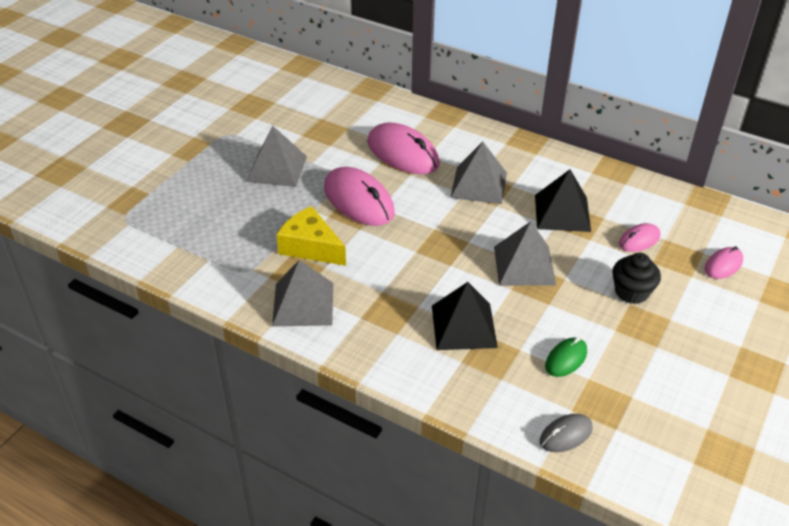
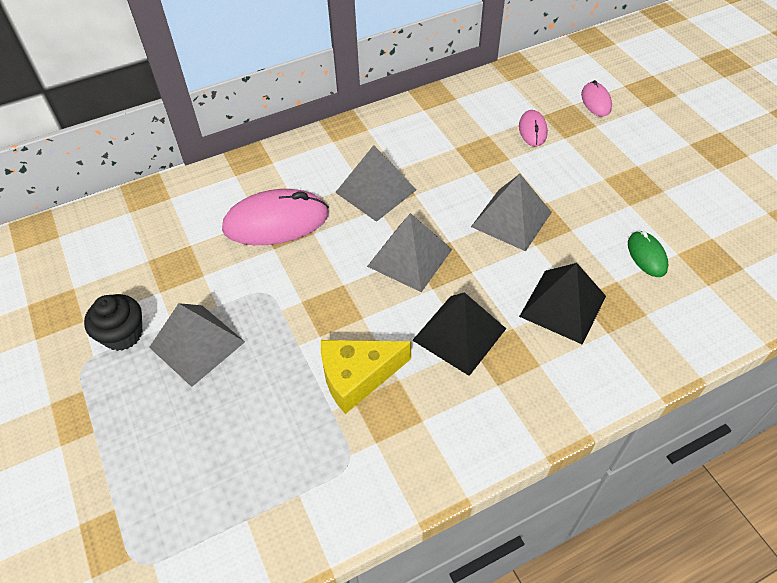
camera: 55 degrees left, 10 degrees up
(303, 304) = (443, 428): grey pyramid -> grey pyramid (410, 257)
(358, 200) = (318, 296): pink mouse -> none
(562, 213) = (461, 156): black pyramid -> black pyramid (459, 334)
(566, 435) = (736, 305): grey mouse -> none
(631, 292) = (592, 170): black cupcake -> black cupcake (123, 334)

